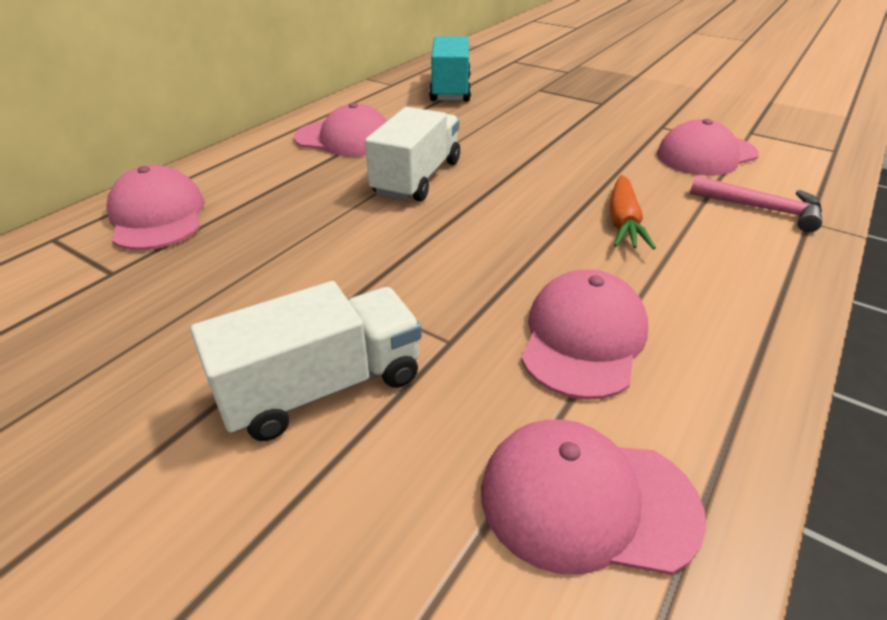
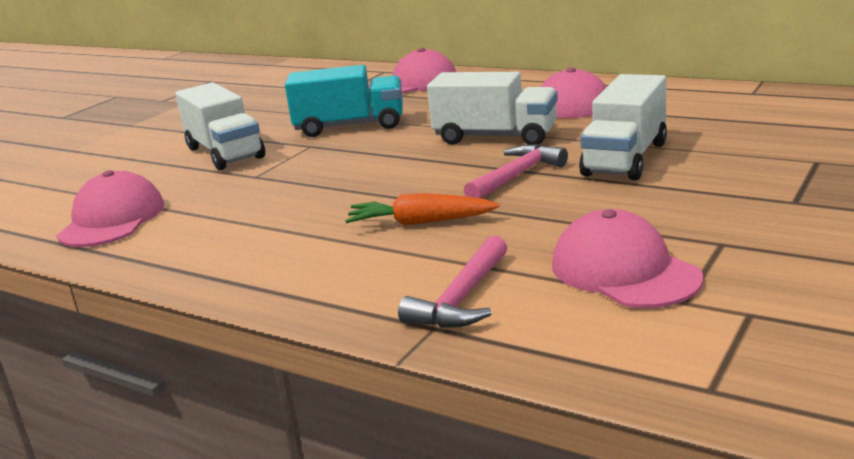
camera: 90 degrees right, 15 degrees down
(450, 90) = (759, 118): turquoise truck -> turquoise truck (350, 126)
(507, 135) = (625, 159): none -> white truck
(527, 175) = (516, 176): none -> pink hammer
(583, 338) = (246, 213): pink cap -> none

